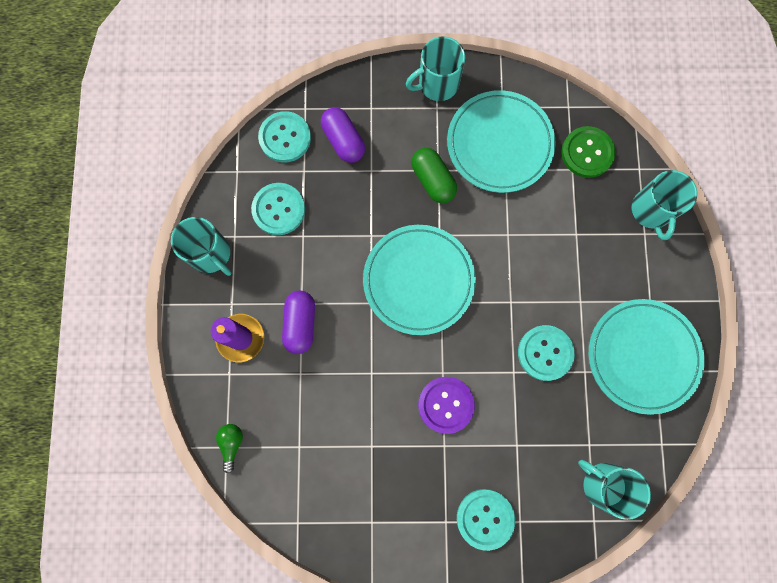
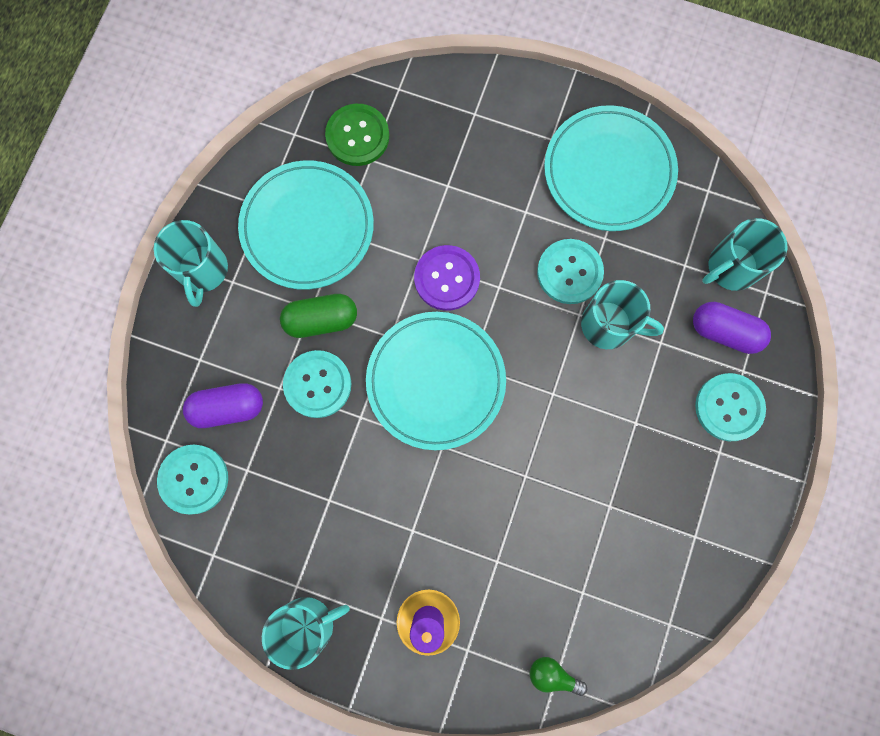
camera: 70 degrees left, 0 degrees up
(278, 209) = (284, 519): turquoise button -> turquoise button (317, 384)
(300, 324) = (437, 540): purple capsule -> purple capsule (724, 332)
(446, 405) = (590, 404): purple button -> purple button (447, 278)
(651, 211) = (451, 96): turquoise mug -> turquoise mug (609, 325)

